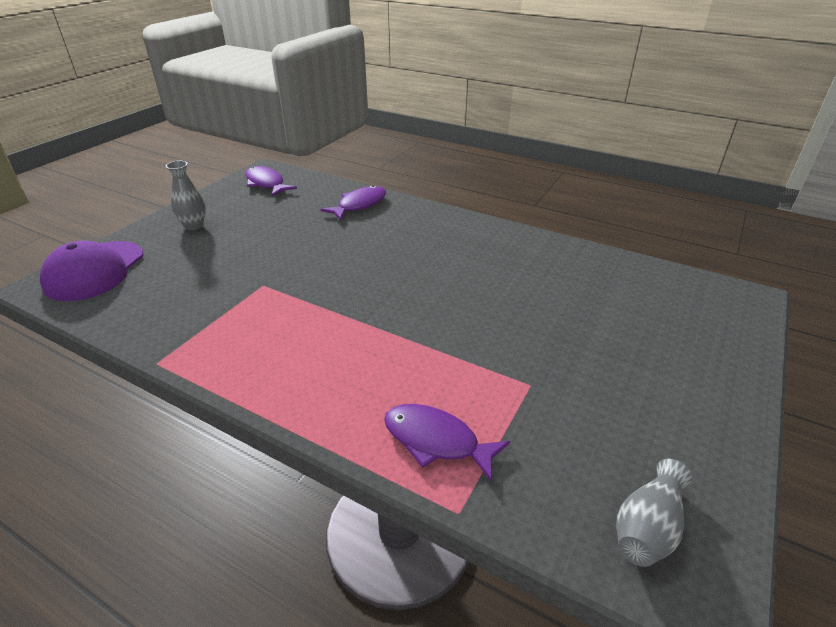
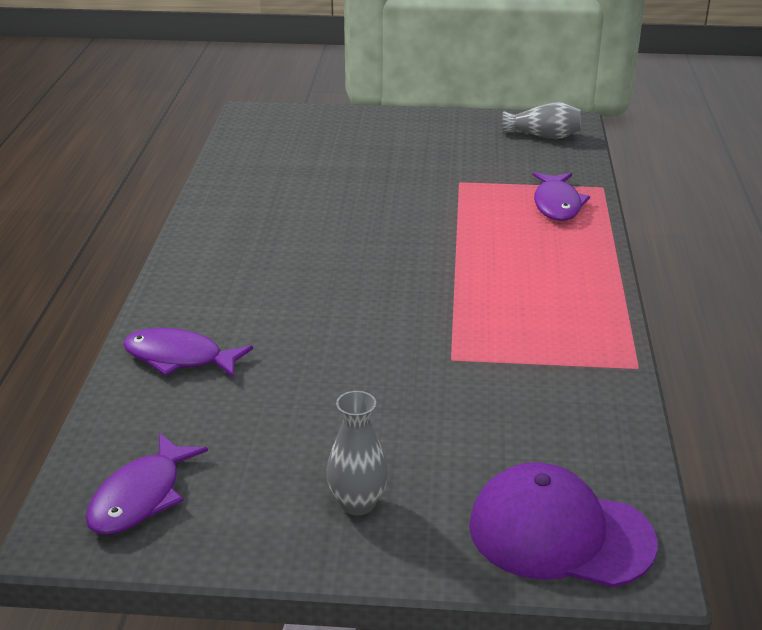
camera: 115 degrees left, 5 degrees down
(94, 271) = (560, 533): purple cap -> purple cap turned 150 degrees counterclockwise

